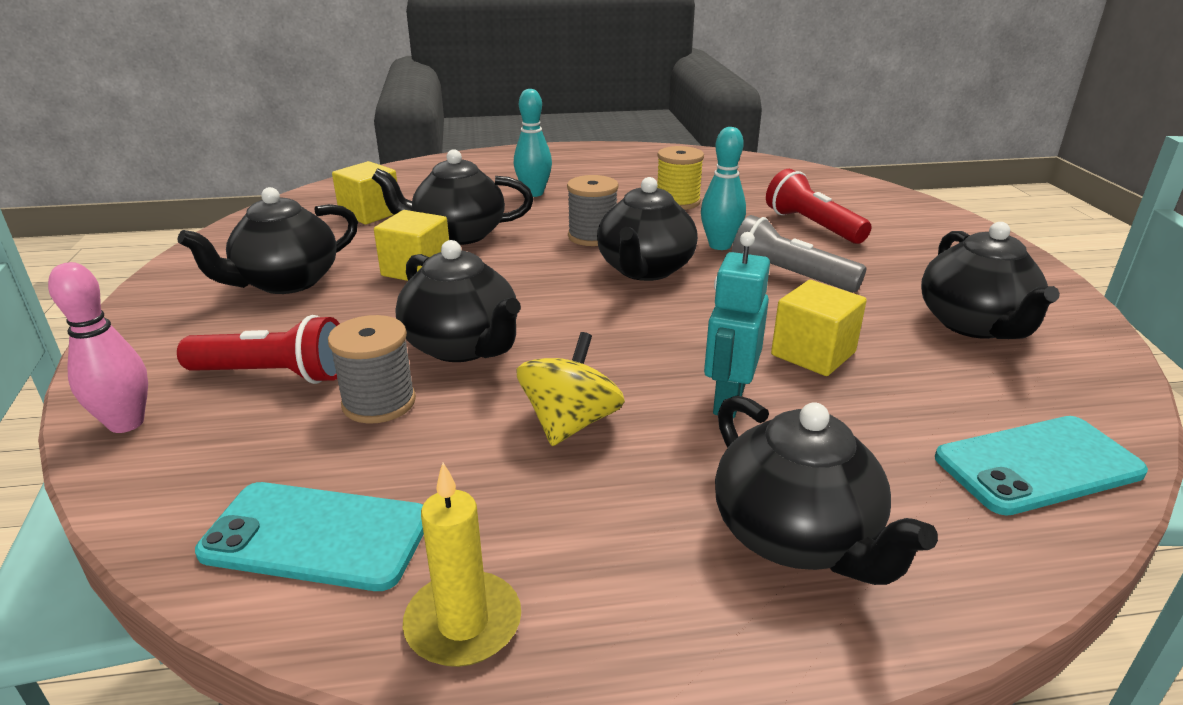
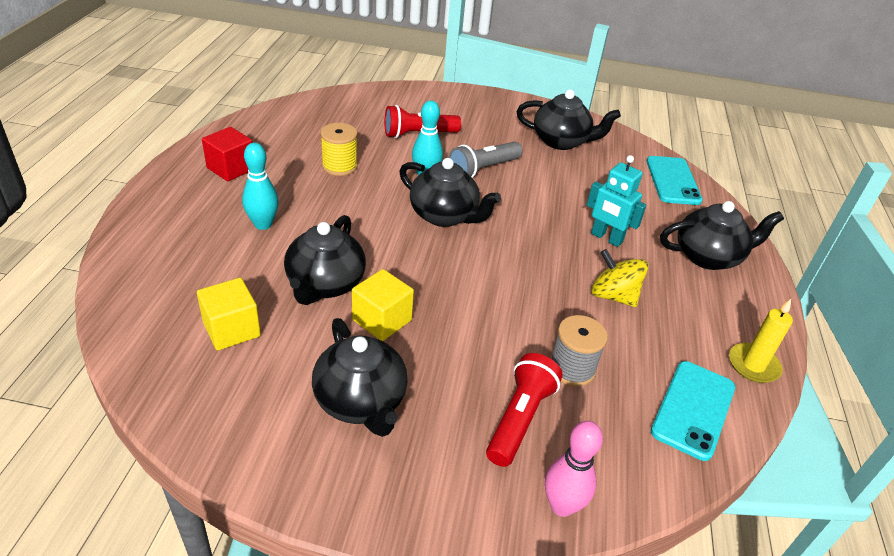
camera: 75 degrees left, 10 degrees up
(463, 346) = (515, 319): black teapot -> none
(592, 236) = (376, 221): grey spool -> none
(611, 165) = (231, 168): none -> red cube
(813, 354) = (571, 196): yellow cube -> none

